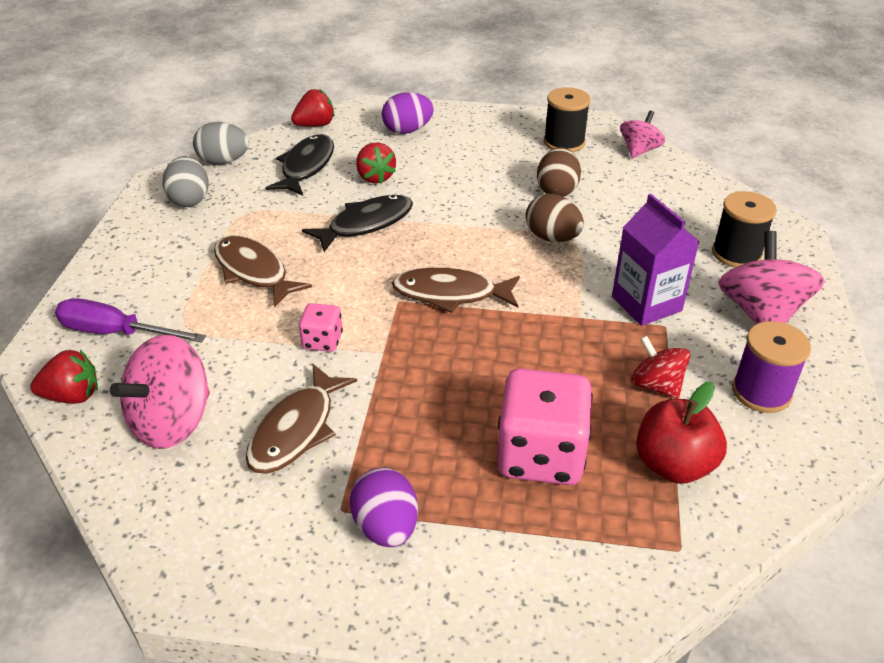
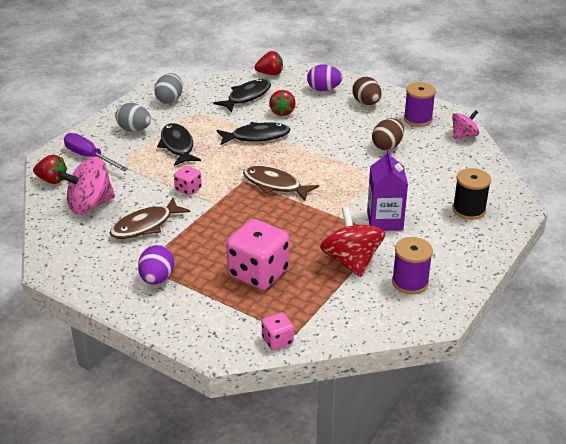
camera: 25 degrees right, 5 degrees down
(224, 161) = (202, 83): grey egg -> grey egg (134, 129)
(254, 271) = (177, 146): brown fish -> black fish
(552, 238) = (360, 171): brown egg -> brown egg (366, 103)
(564, 142) = (418, 119): black spool -> purple spool
(656, 385) = (351, 261): red spinning top -> red spinning top, size x1.65
(665, 572) = (277, 340): none -> pink dice
(673, 465) = (325, 299): red apple -> none
(760, 313) = (451, 244): pink spinning top -> none

